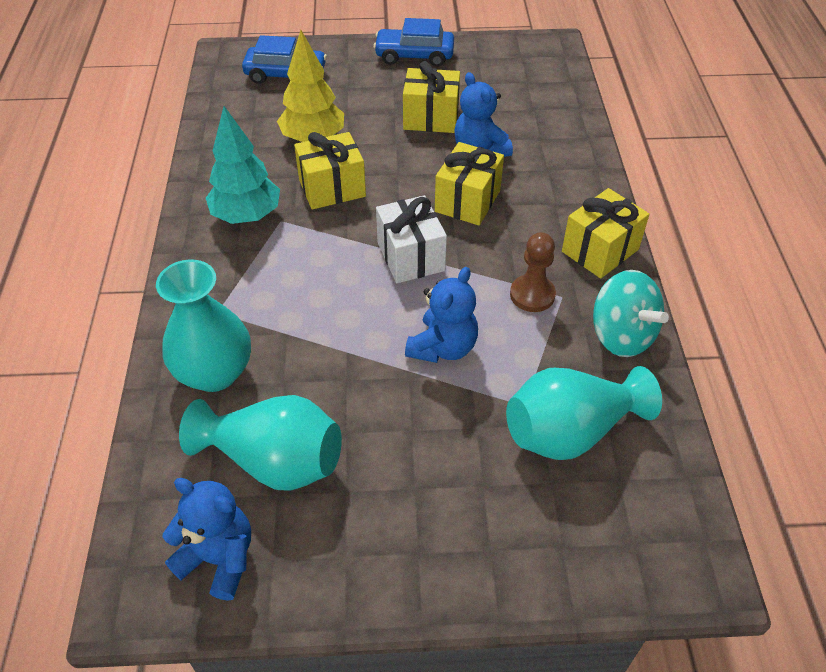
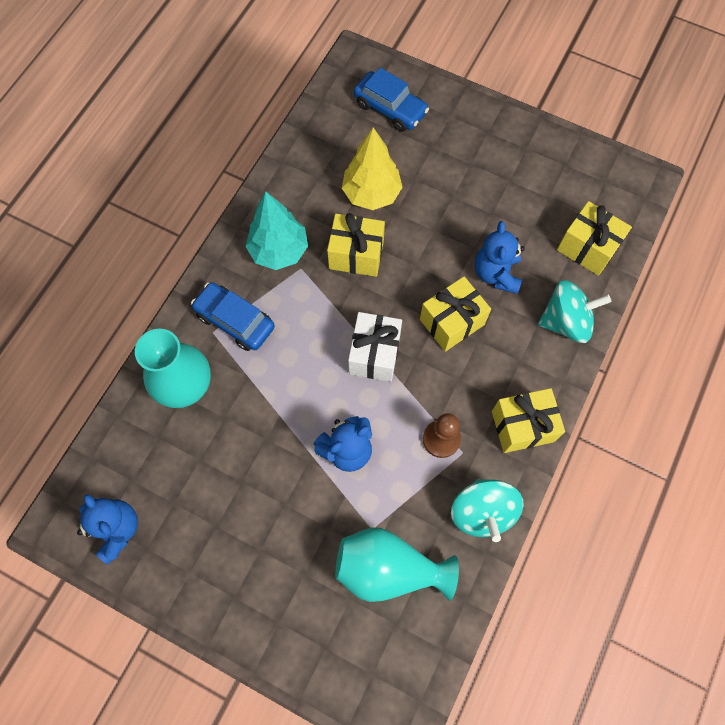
camera: 30 degrees right, 20 degrees up
(274, 461) = (185, 477): turquoise vase -> none
(414, 55) = (511, 135): blue car -> blue car (235, 321)
(431, 118) = (479, 217): yellow gift -> yellow gift (587, 248)
(571, 159) = (566, 321): none -> turquoise spinning top

